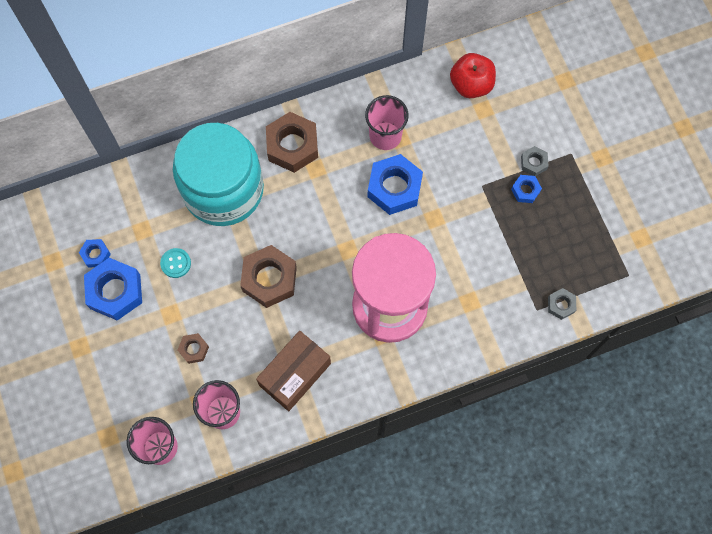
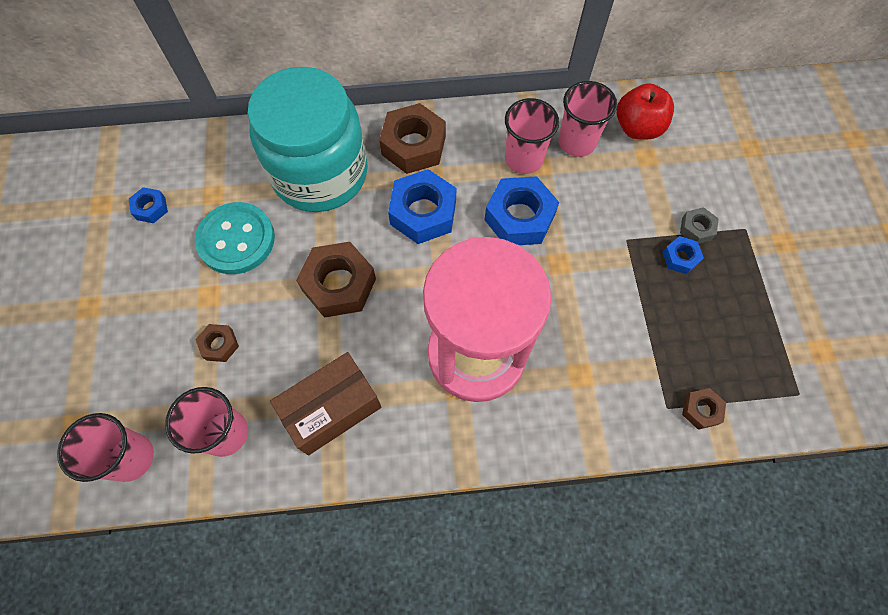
camera: 15 degrees right, 5 degrees down
(115, 291) = (155, 254): blue nut -> blue nut (423, 213)
(176, 263) = (236, 240): turquoise button -> turquoise button, size x2.06
(424, 110) = (577, 142): none -> pink cup
(561, 305) = (701, 410): grey nut -> brown nut

